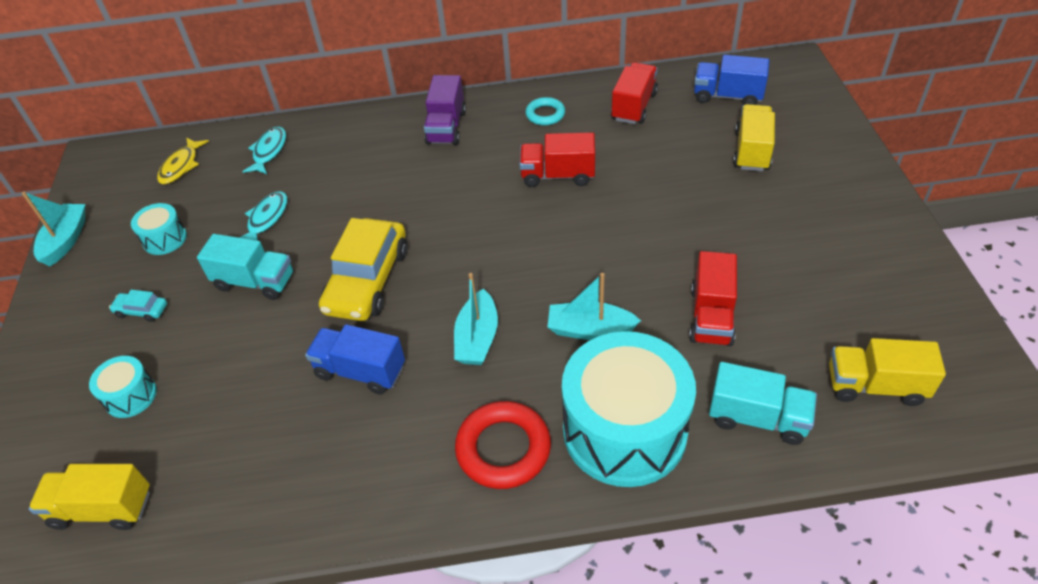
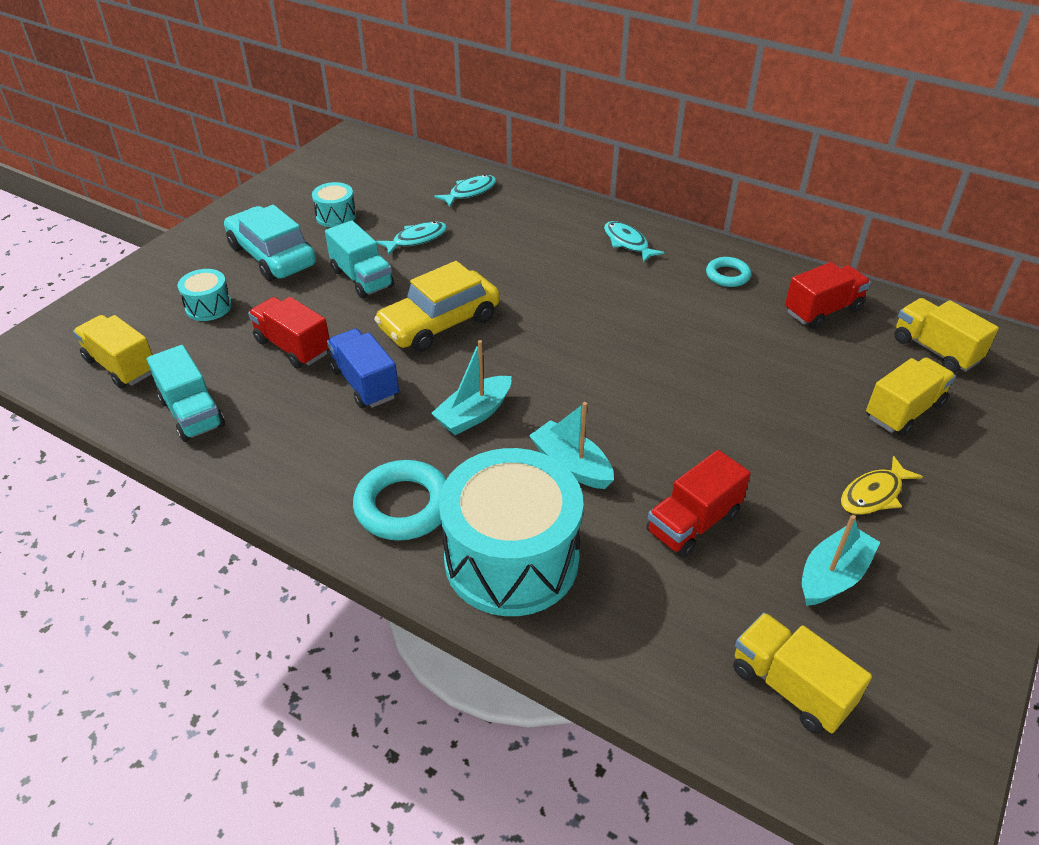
camera: 35 degrees right, 5 degrees down
(66, 240) = (276, 184): turquoise boat -> turquoise boat (833, 575)
(141, 311) = (272, 256): turquoise car -> turquoise car, size x2.31
(181, 166) = (399, 172): yellow fish -> yellow fish (874, 494)
(446, 127) = (627, 243): purple truck -> turquoise fish
(503, 449) = (403, 506): red ring -> turquoise ring
(558, 175) = (682, 330): red truck -> red truck (293, 347)
(727, 96) = (935, 350): blue truck -> yellow truck
(757, 418) = (639, 631): turquoise truck -> turquoise truck (192, 413)

